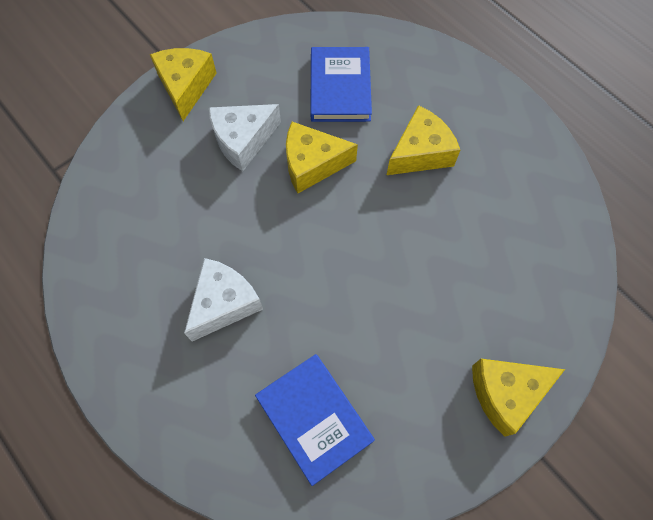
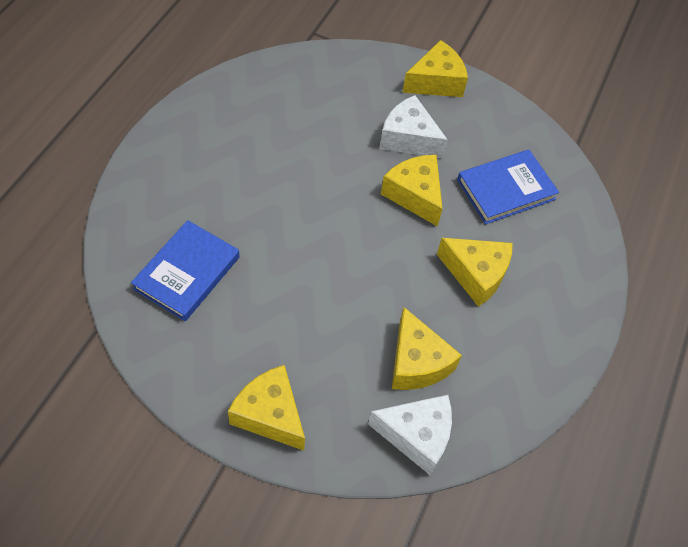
camera: 60 degrees right, 10 degrees down
(224, 303) = (256, 178): white cheese -> white cheese (417, 436)
(493, 241) = (417, 362): none -> yellow cheese

